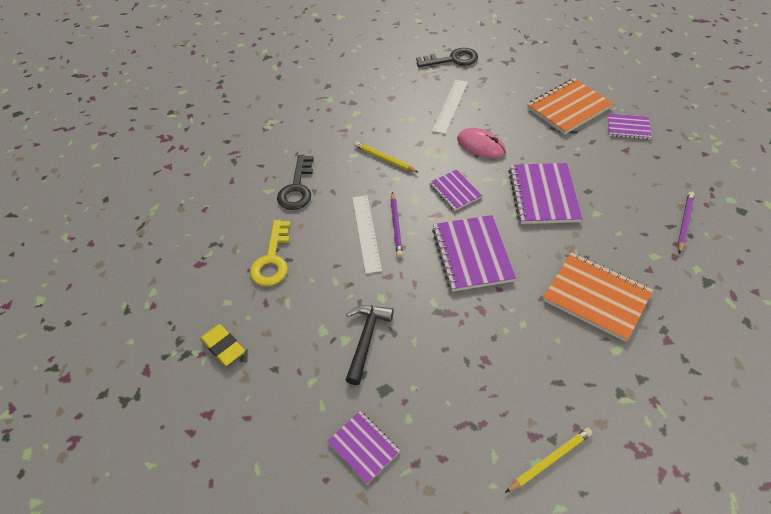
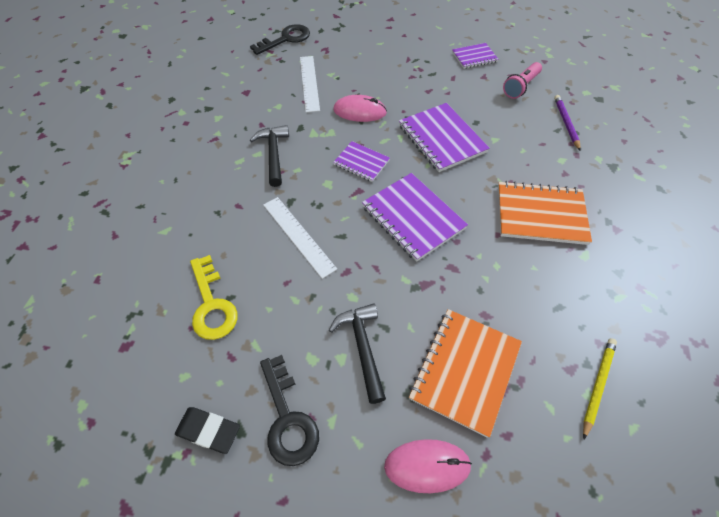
camera: 30 degrees left, 5 degrees up
(223, 346) = (209, 430): yellow eraser -> black eraser
(297, 188) = (196, 216): black key -> black key (287, 418)
(363, 447) = (427, 465): purple notebook -> pink mouse
(384, 159) = (274, 154): yellow pencil -> black hammer
(396, 226) = (325, 217): purple pencil -> none
(568, 108) = (416, 54): orange notebook -> orange notebook (464, 371)
(659, 172) = (521, 87): none -> pink flashlight

